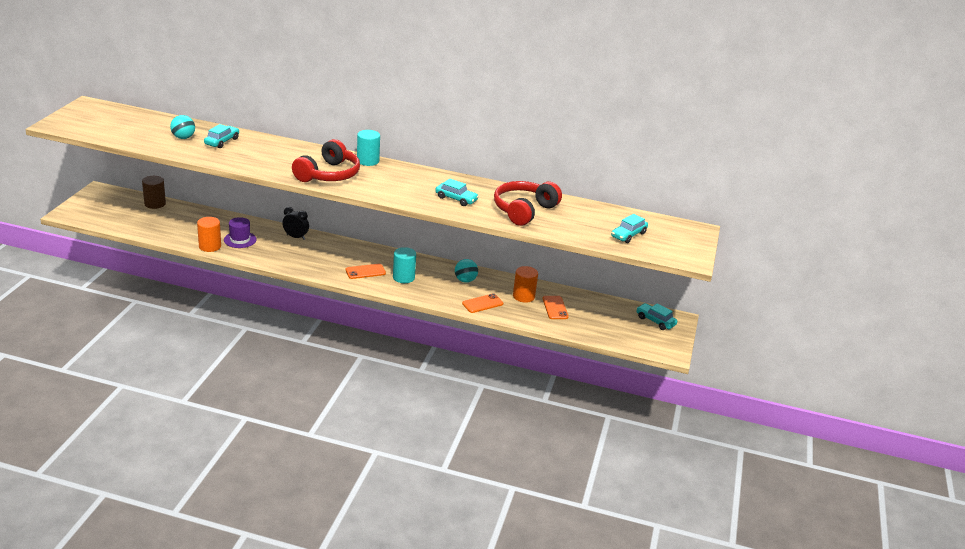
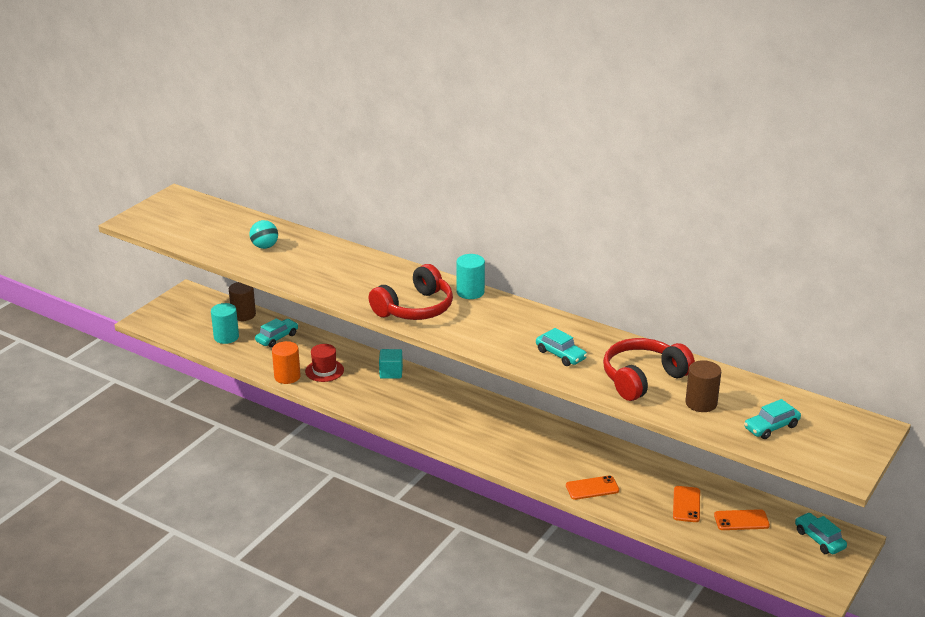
camera: 20 degrees right, 0 degrees up
(222, 141) = (306, 254): turquoise car -> turquoise car (277, 338)
(240, 240) = (324, 371): purple hat -> red hat
(296, 237) = (391, 373): black clock -> turquoise cube
(365, 271) = (459, 428): orange phone -> orange phone (741, 520)
(403, 277) = (504, 441): turquoise cylinder -> turquoise cylinder (226, 337)
(465, 280) = (581, 453): turquoise ball -> none
(523, 296) = (650, 483): orange cylinder -> none
(572, 223) = (701, 403): none -> brown cylinder

